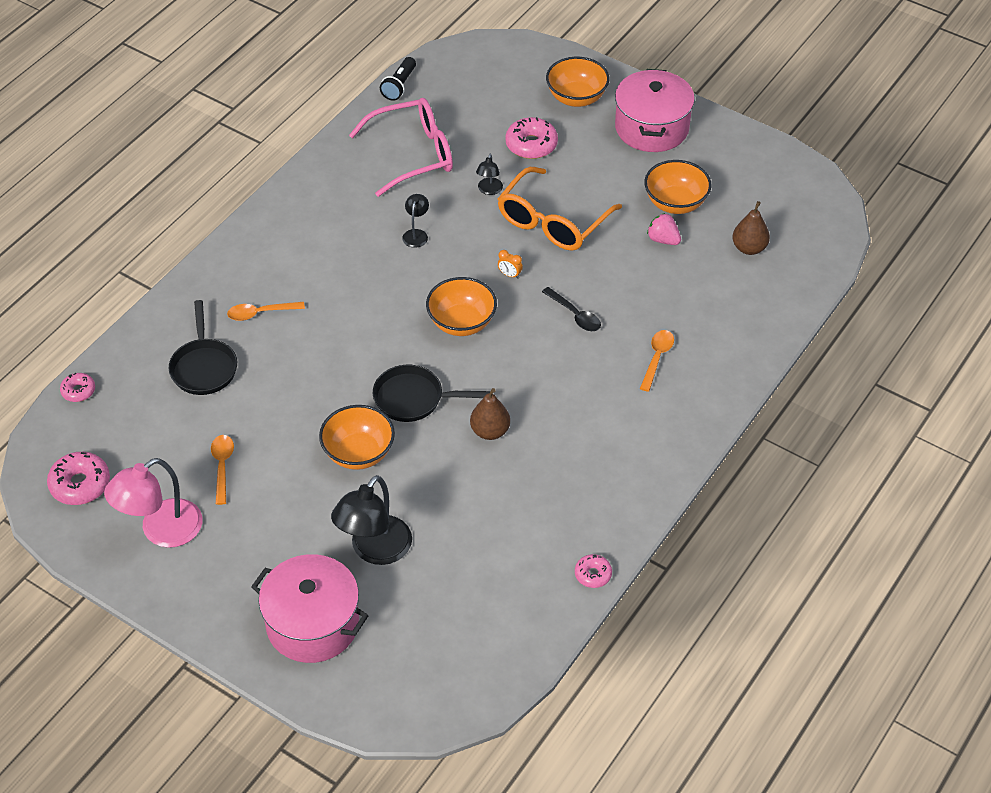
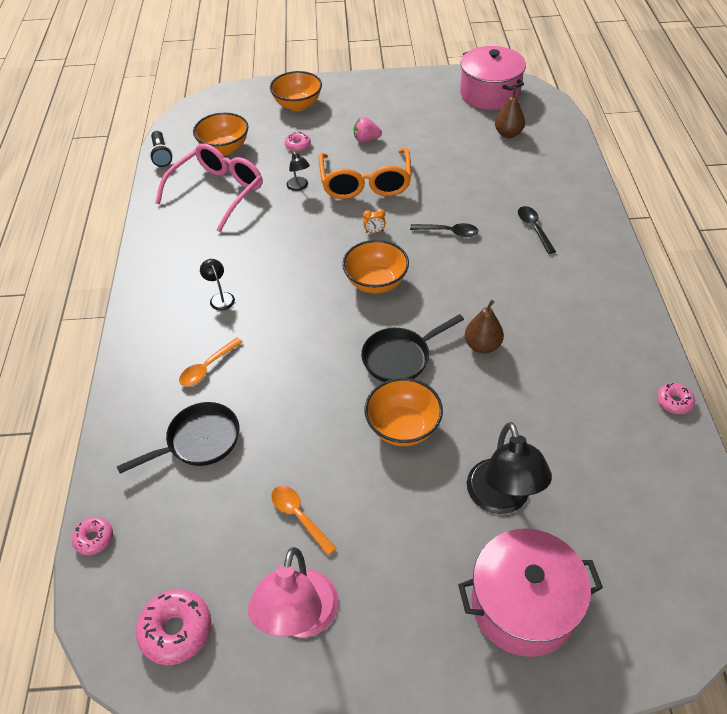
camera: 35 degrees left, 0 degrees up
(204, 367) = (199, 441): black pan -> black pan turned 75 degrees counterclockwise
(416, 234) = (276, 242): black lamp -> black lamp (220, 297)
(531, 145) = (298, 145): pink donut -> pink donut, size x0.59
(651, 128) = (367, 99): pink pot -> pink pot (489, 94)
(657, 358) = (534, 228): orange spoon -> black spoon
(663, 240) = (450, 156): pink strawberry -> pink strawberry (366, 139)
(675, 203) = (432, 132): orange bowl -> orange bowl (224, 148)

